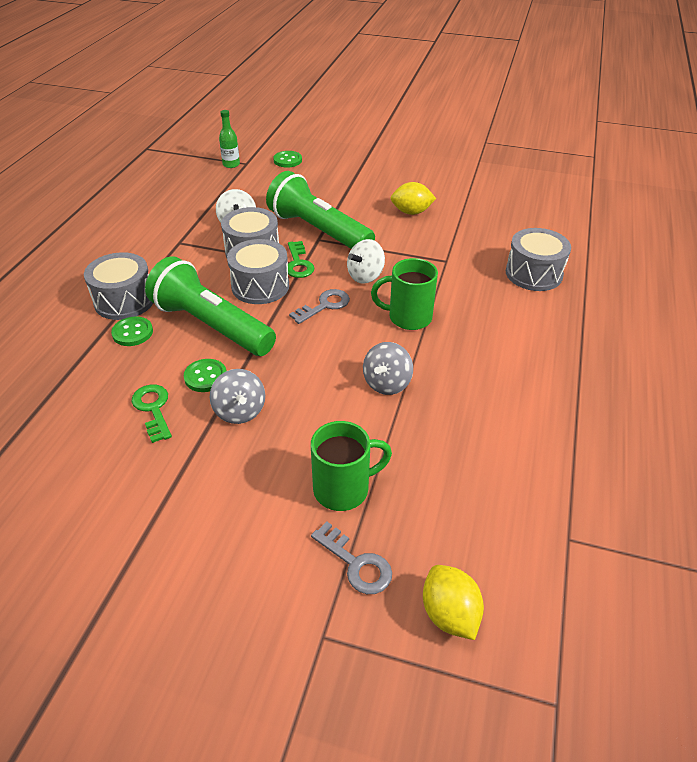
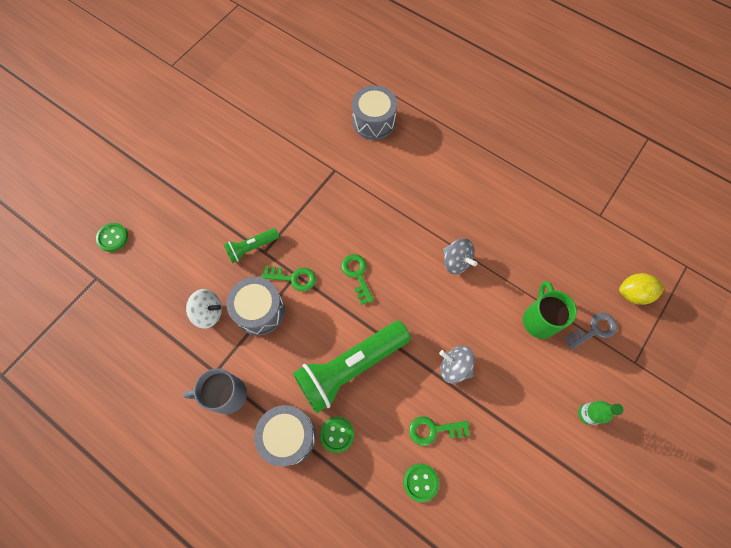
camera: 70 degrees left, 25 degrees up
(158, 254) = (226, 395): none -> grey mug
(205, 377) = (410, 384): green button -> green button (420, 482)
(231, 164) = (91, 293): green bottle -> green bottle (587, 414)
(240, 411) = (454, 367): grey spinning top -> grey spinning top turned 150 degrees counterclockwise
(260, 286) = (313, 316): grey drum -> none
(318, 231) = (251, 248): green flashlight -> green flashlight, size x0.50
(324, 306) = (357, 275): grey key -> green key
(365, 276) = (331, 233): white spinning top -> none
(408, 317) = (392, 222): green mug -> none
(411, 212) = (257, 167): yellow lemon -> none

